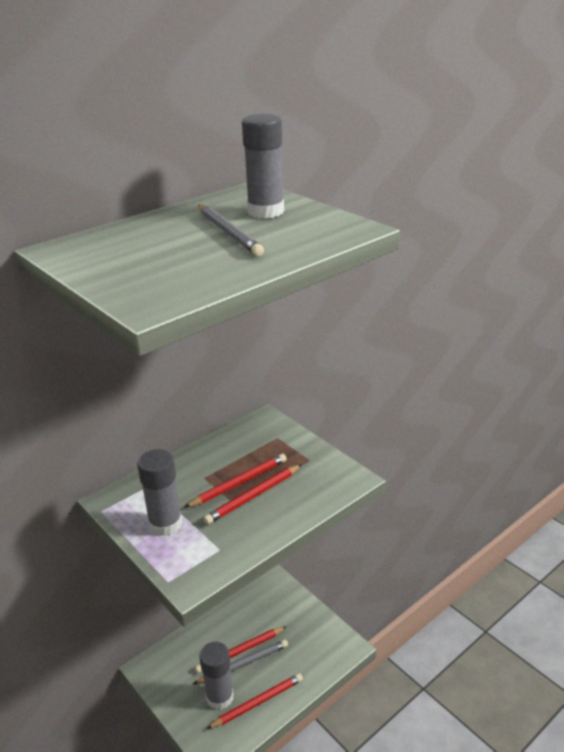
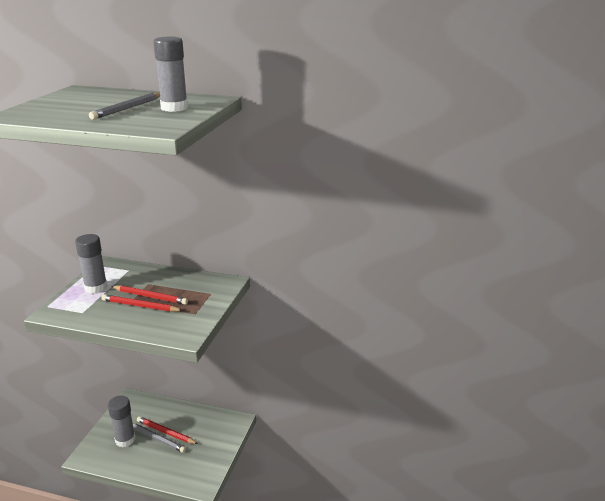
camera: 55 degrees right, 5 degrees down
(258, 702) = (130, 459): red pencil -> none

